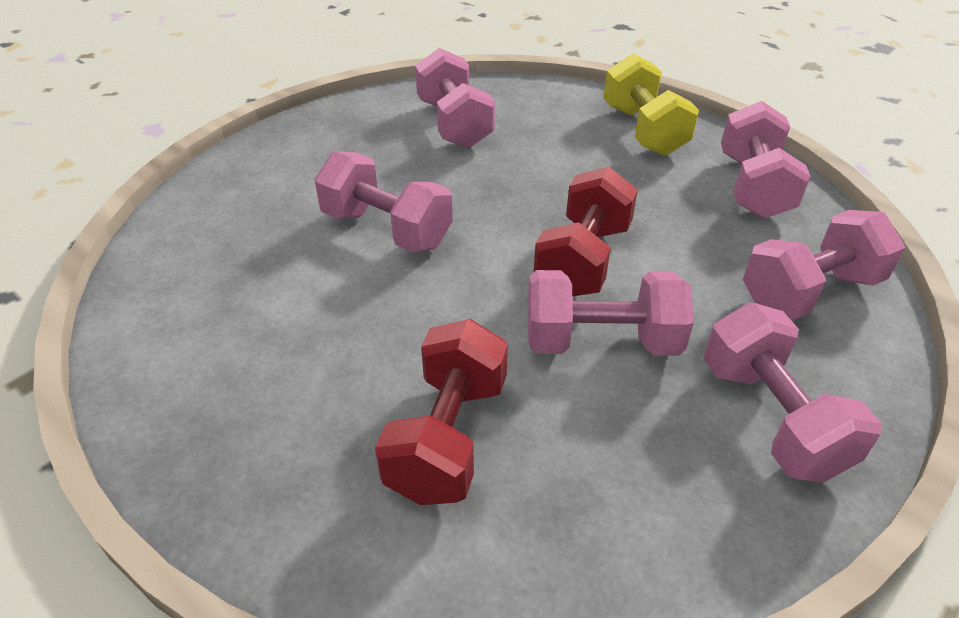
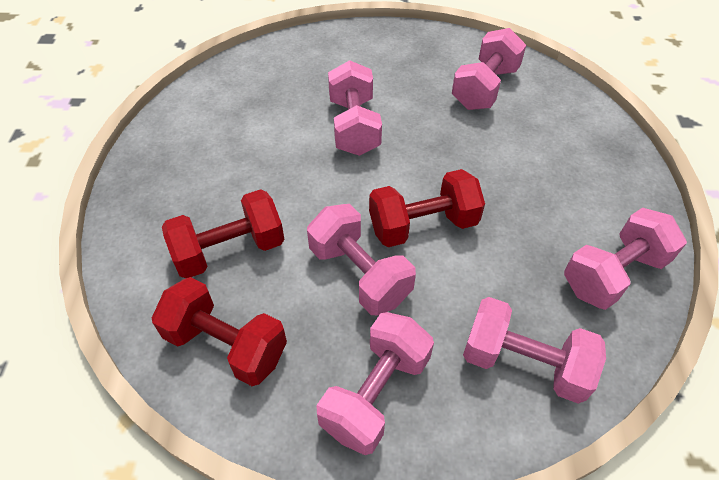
camera: 50 degrees right, 10 degrees up
(597, 522) = (226, 345): none -> red dumbbell
(643, 130) = (602, 178): yellow dumbbell -> none

